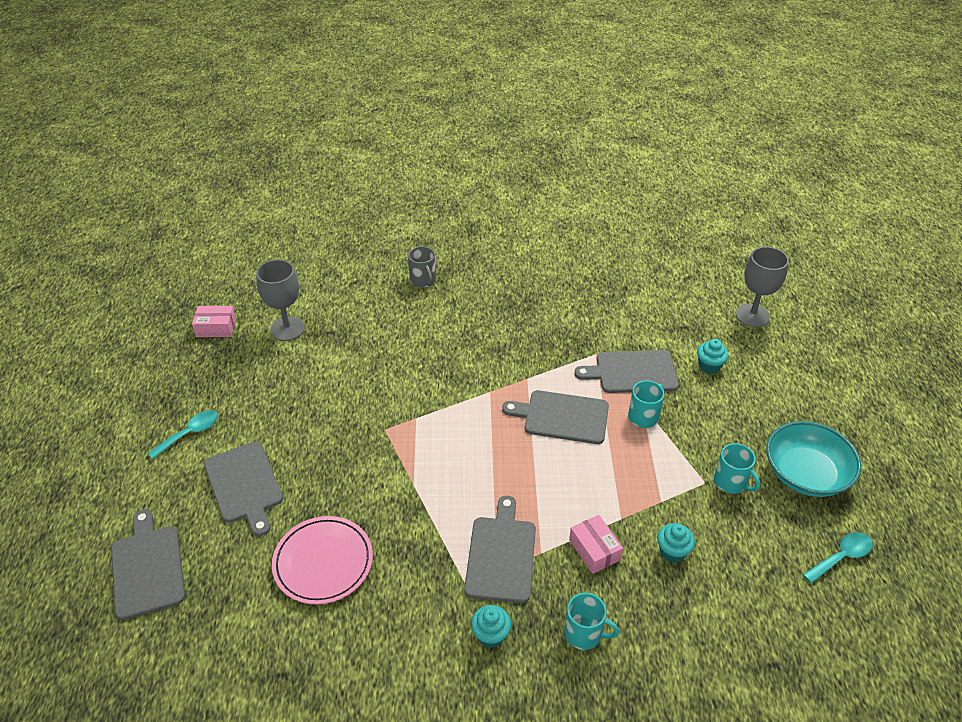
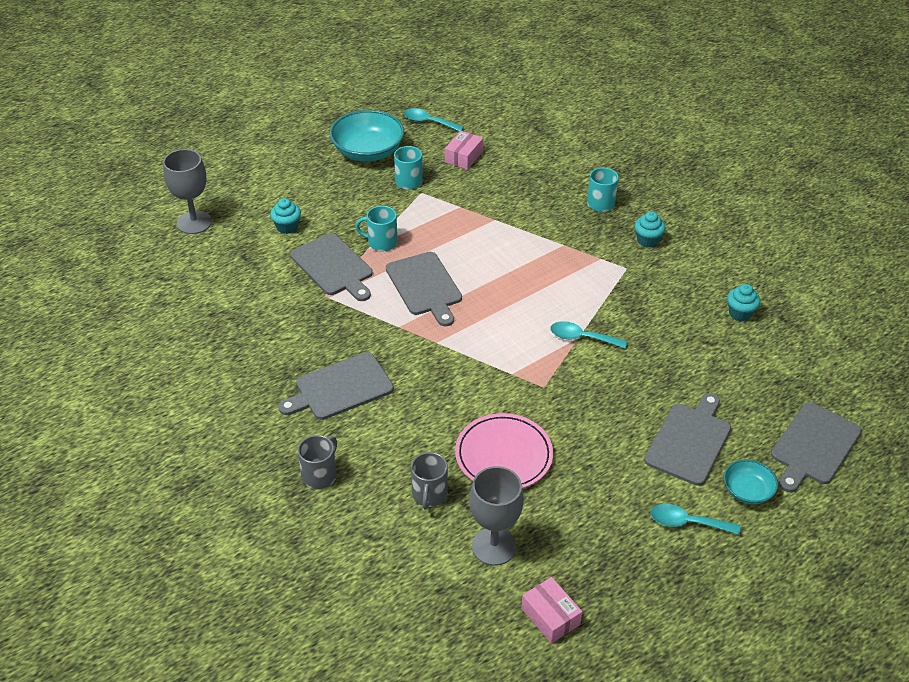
camera: 125 degrees left, 0 degrees up
(169, 488) = (747, 491): none -> turquoise bowl
(323, 562) = (693, 348): pink plate -> pink plate (503, 455)
(356, 320) = (429, 495): none -> grey mug
(411, 486) = (581, 338): none -> turquoise spoon
(501, 555) = (586, 262): grey cutting board -> grey cutting board (340, 388)
(594, 550) = (534, 221): pink box -> pink box (464, 157)
(672, 551) = (498, 188): turquoise cupcake -> turquoise cupcake (740, 313)

